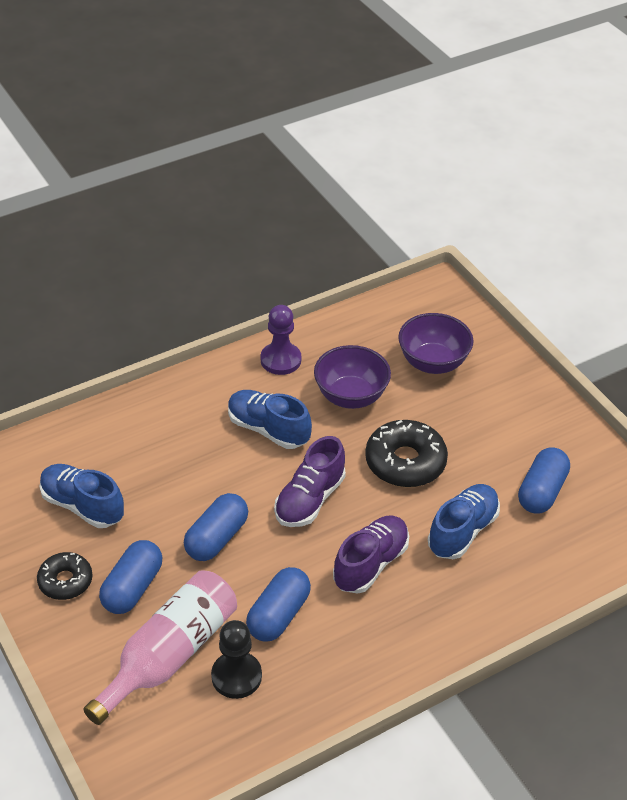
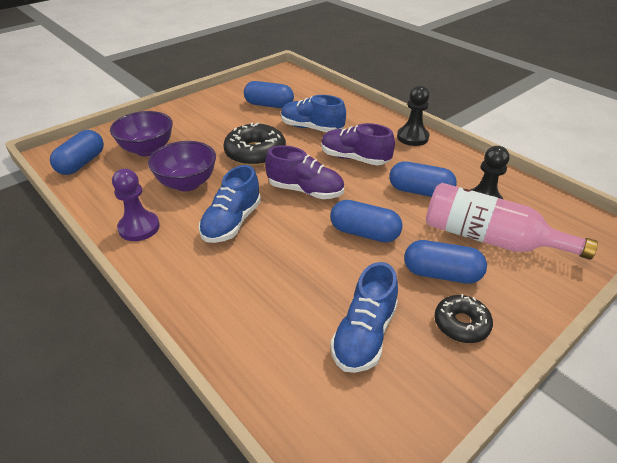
camera: 100 degrees left, 5 degrees down
(412, 311) = (81, 163): none -> blue capsule
(415, 649) = (412, 137): none -> black pawn

